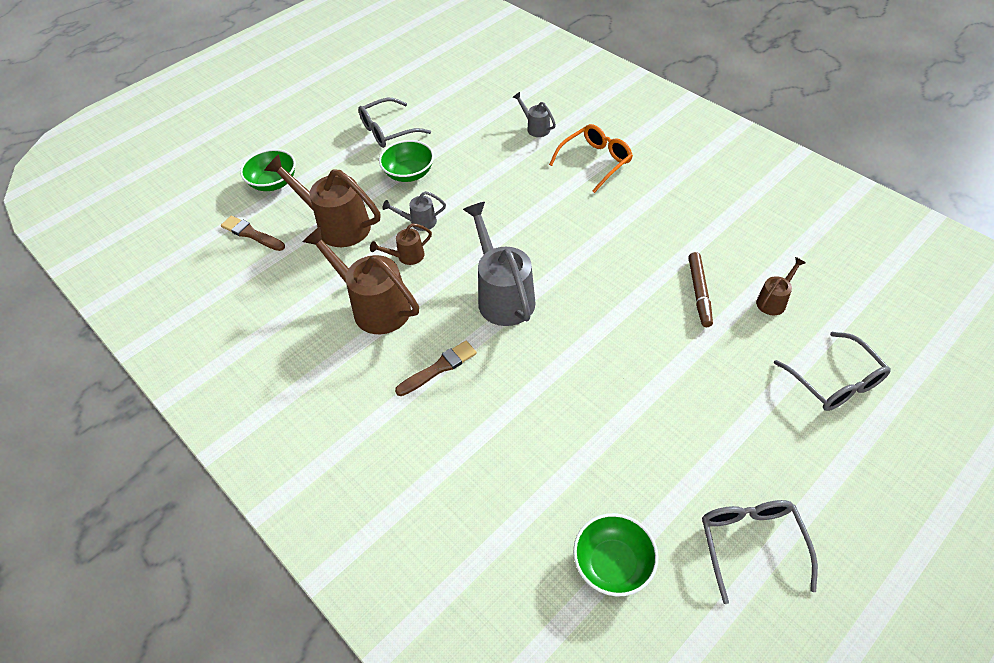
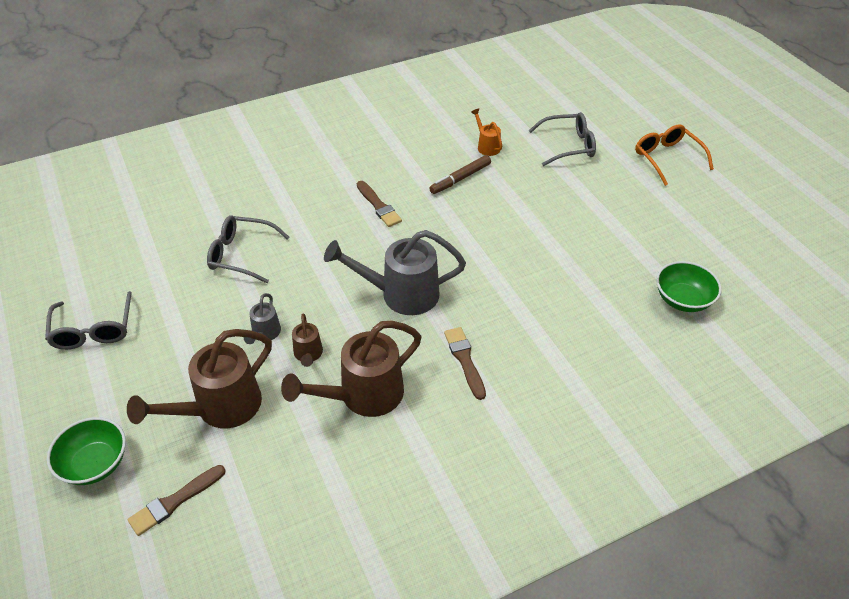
camera: 75 degrees left, 5 degrees down
(409, 174) = (183, 326): green bowl -> none
(535, 128) = (192, 213): grey watering can -> none
(595, 162) = (272, 188): orange glasses -> orange glasses (667, 158)
(615, 241) = (379, 206): none -> brown brush
(699, 293) = (460, 179): brown marker -> brown marker turned 120 degrees clockwise
(751, 544) = (681, 227): grey glasses -> grey glasses (241, 255)
(773, 301) = (487, 146): brown watering can -> orange watering can

